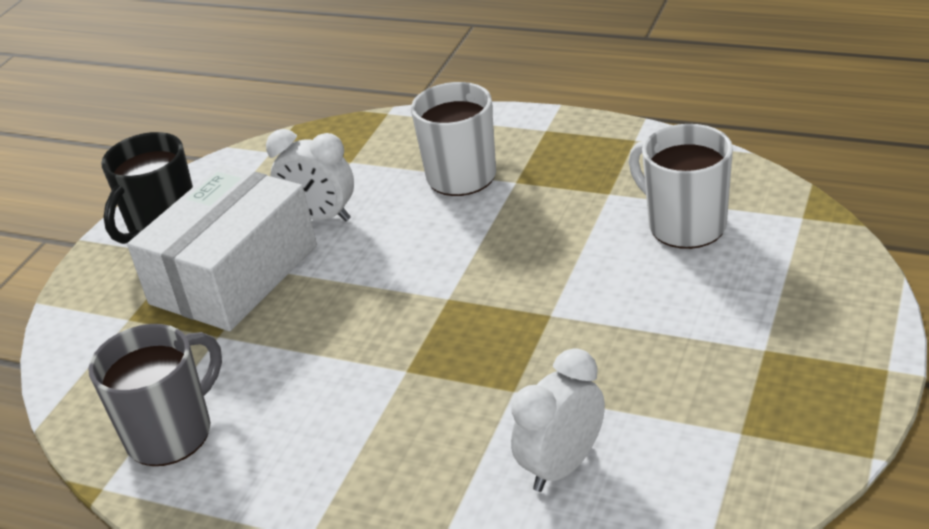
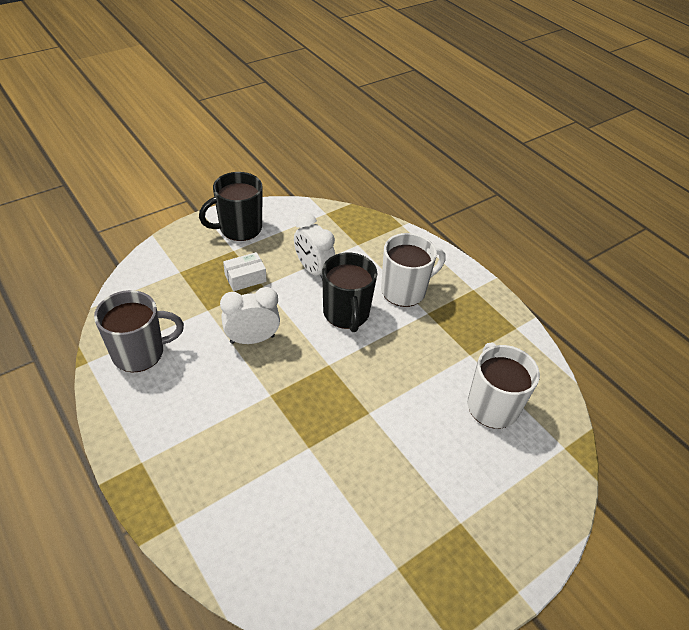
camera: 25 degrees right, 10 degrees up
(234, 274) = (245, 278): white box -> white box, size x0.41
(414, 237) = (346, 313): none -> black mug
(562, 466) = (289, 514): white clock -> white clock (252, 339)

